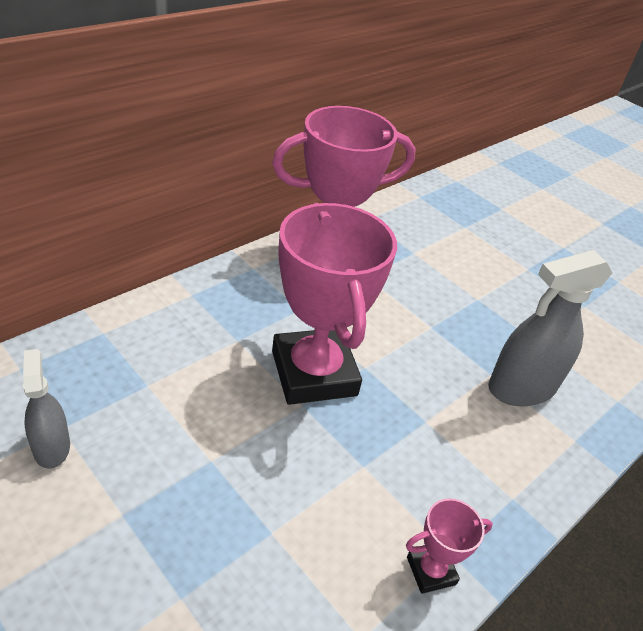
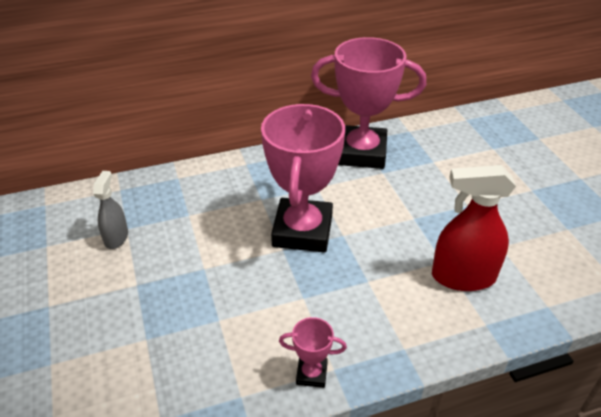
camera: 30 degrees right, 0 degrees up
(521, 388) = (463, 277): grey spray bottle -> red spray bottle

